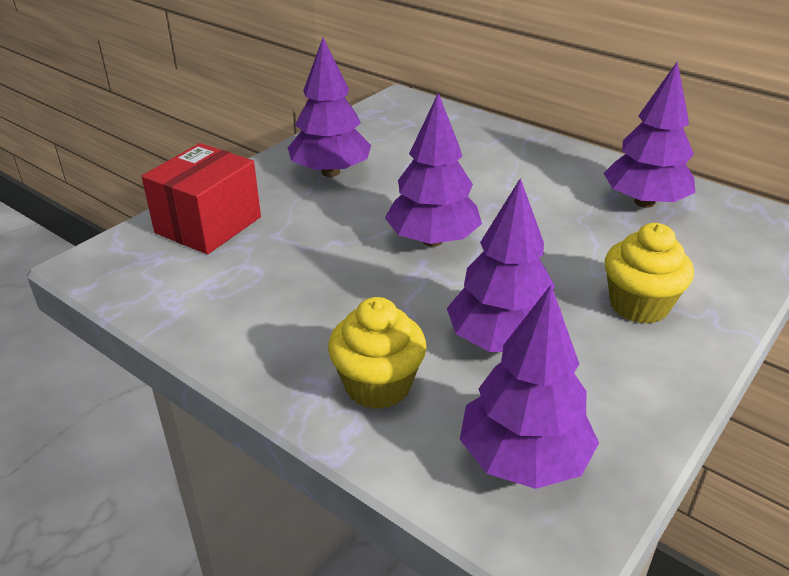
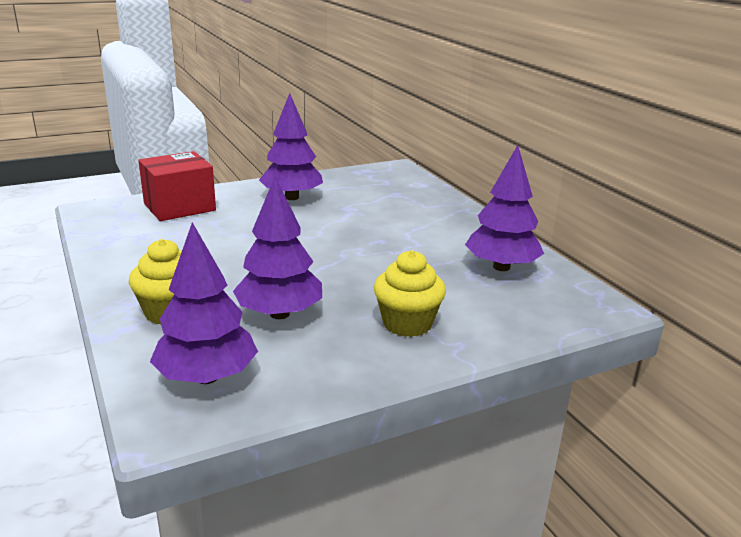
camera: 25 degrees right, 10 degrees down
(432, 240) = (309, 249): purple tree -> none

